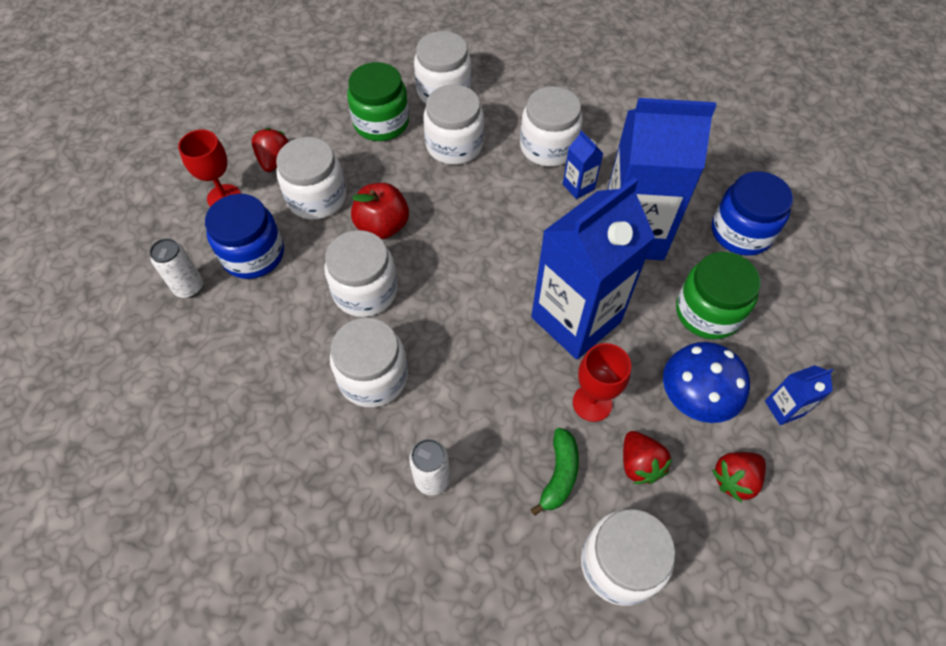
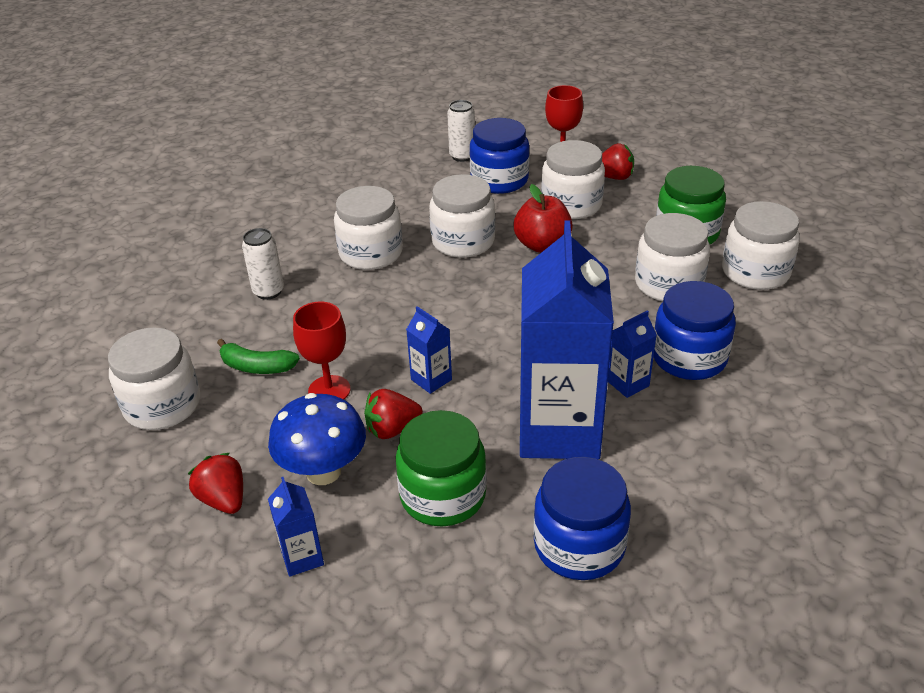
camera: 90 degrees right, 20 degrees down
(548, 147) = (689, 357): white jar -> blue jar
(576, 320) = (431, 379): blue carton -> blue carton, size x0.41
(639, 464) = (256, 423): red strawberry -> red strawberry (392, 429)

